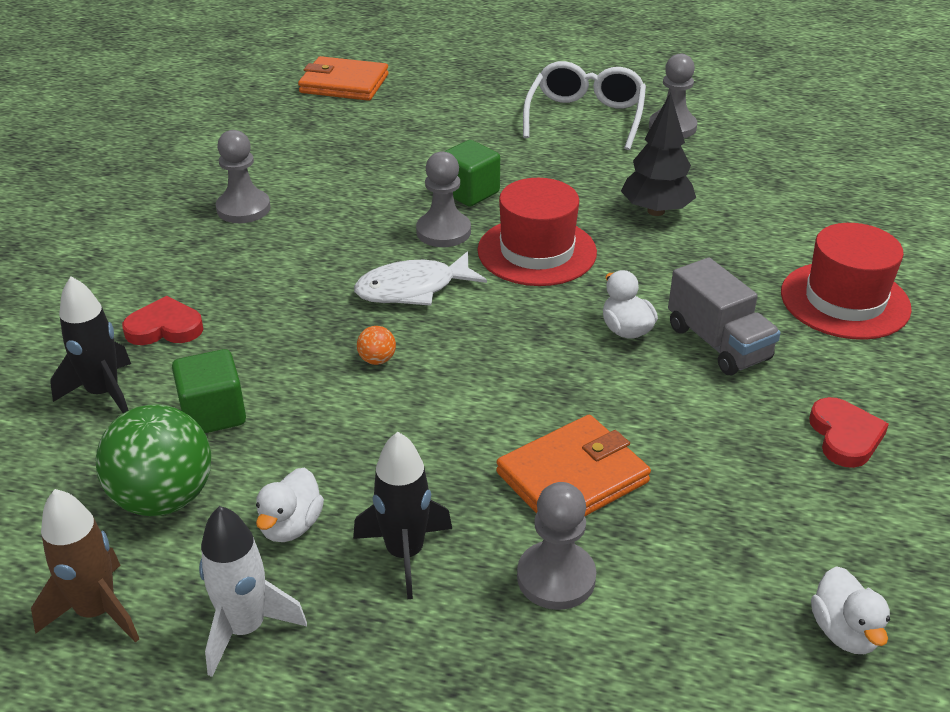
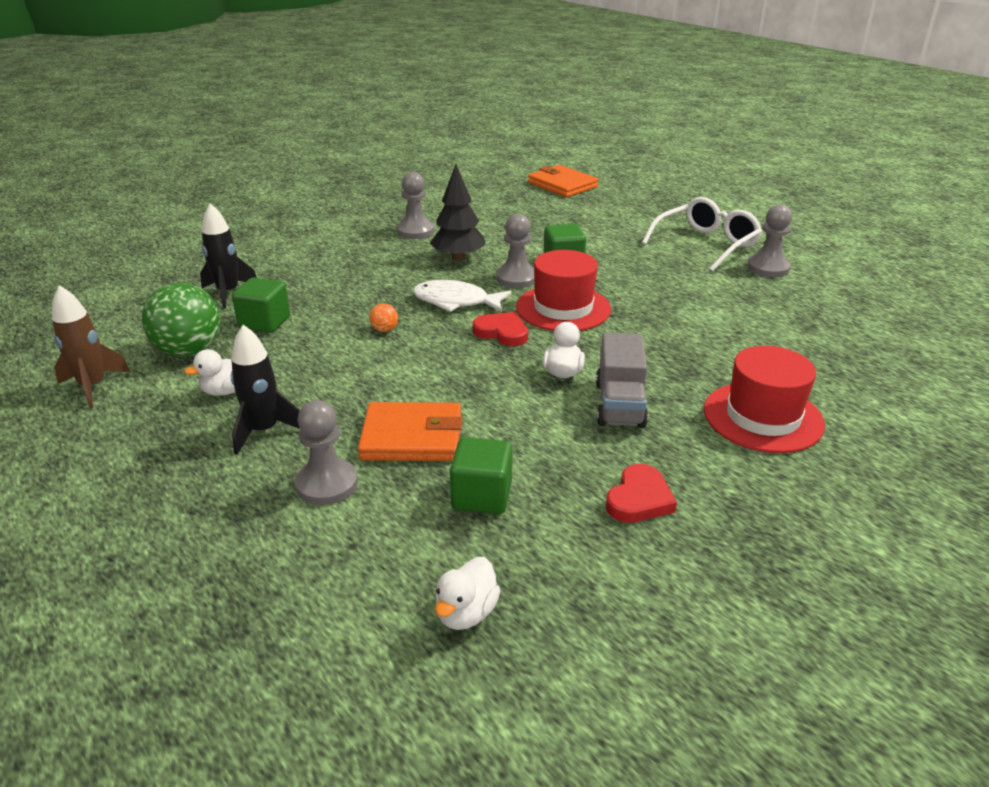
camera: 35 degrees right, 5 degrees down
(165, 327) = (297, 274): red heart -> red heart (502, 332)
(245, 628) = (142, 427): white rocket -> none
(656, 211) = (683, 313): black tree -> black tree (458, 258)
(716, 507) = (482, 496): none -> green cube

